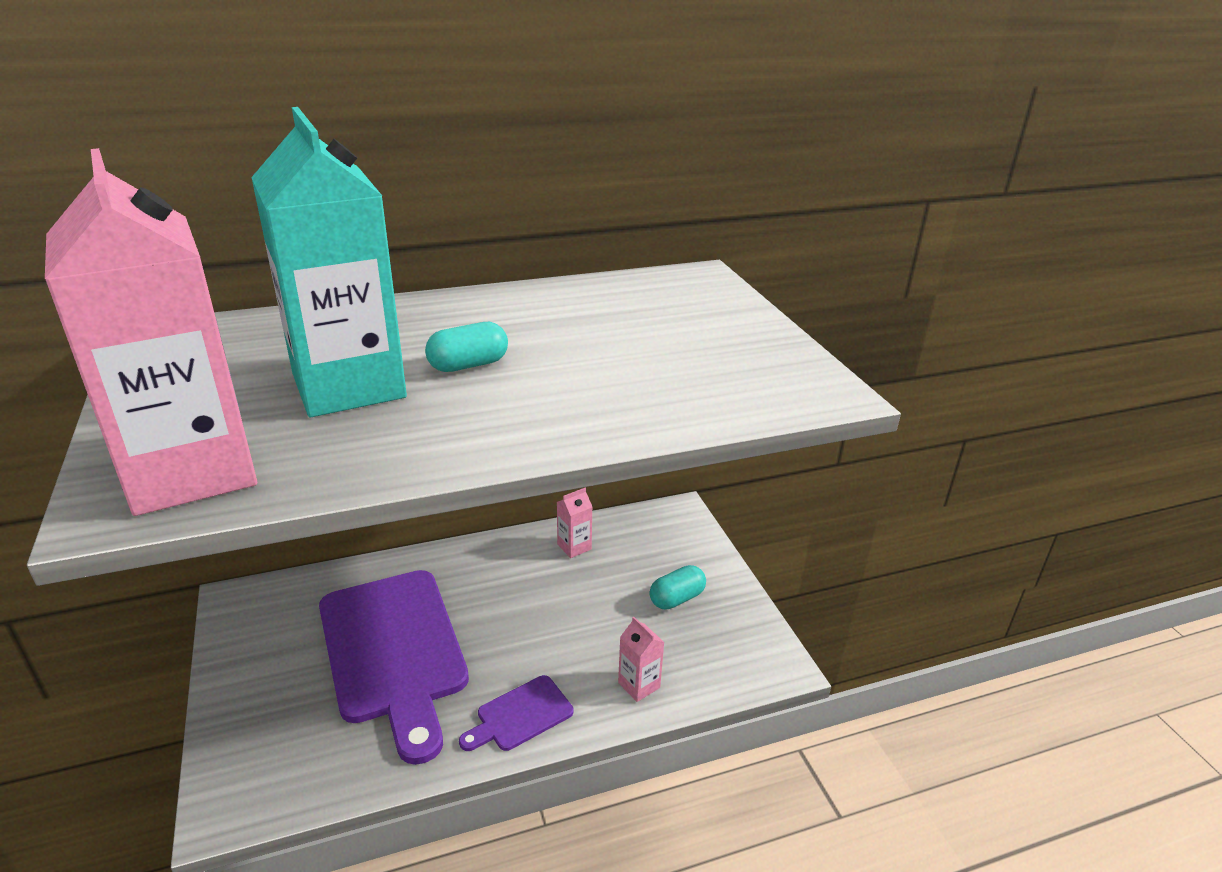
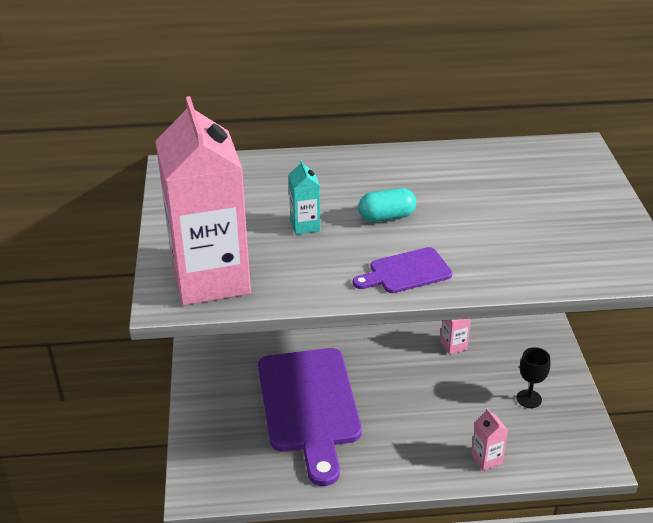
camera: 15 degrees right, 5 degrees up
(348, 386) = (305, 225): turquoise carton -> turquoise carton, size x0.40
(520, 715) = (396, 465): purple cutting board -> purple cutting board (406, 272)
(676, 598) = (529, 399): turquoise capsule -> black goblet

